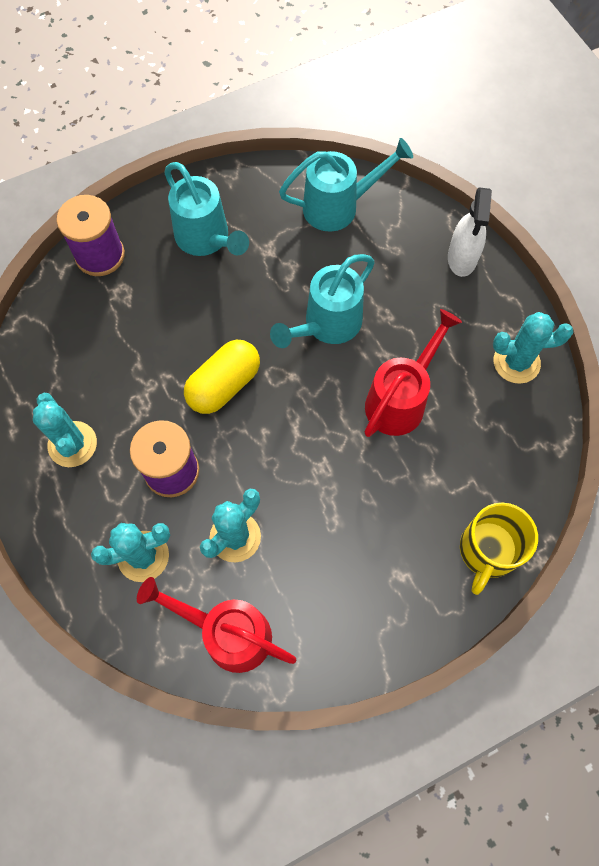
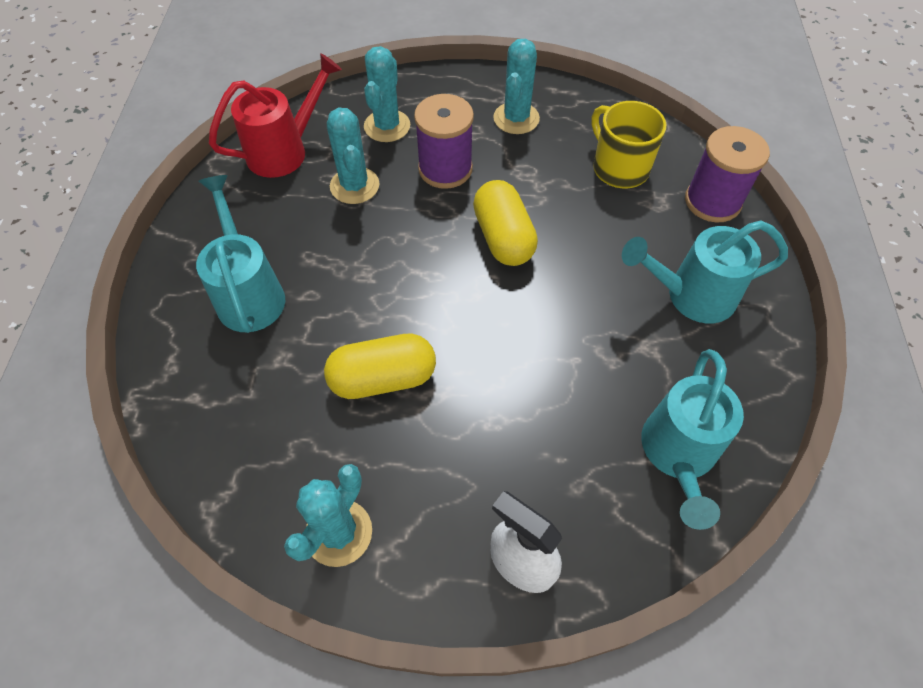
camera: 120 degrees right, 10 degrees down
(72, 444) = (516, 118): turquoise cactus -> turquoise cactus turned 75 degrees counterclockwise
(326, 325) = (516, 355): turquoise watering can -> turquoise watering can (249, 293)
(400, 399) = (383, 378): red watering can -> yellow capsule
(487, 550) = (178, 365): yellow mug -> yellow mug (619, 168)

